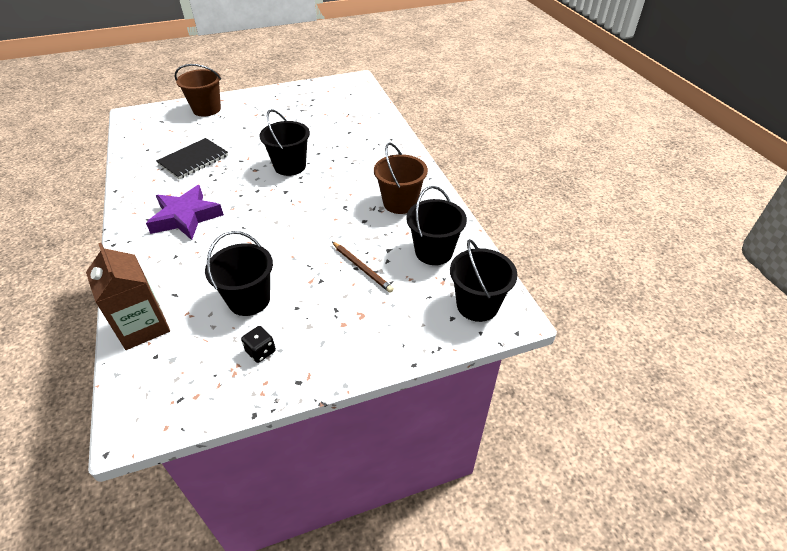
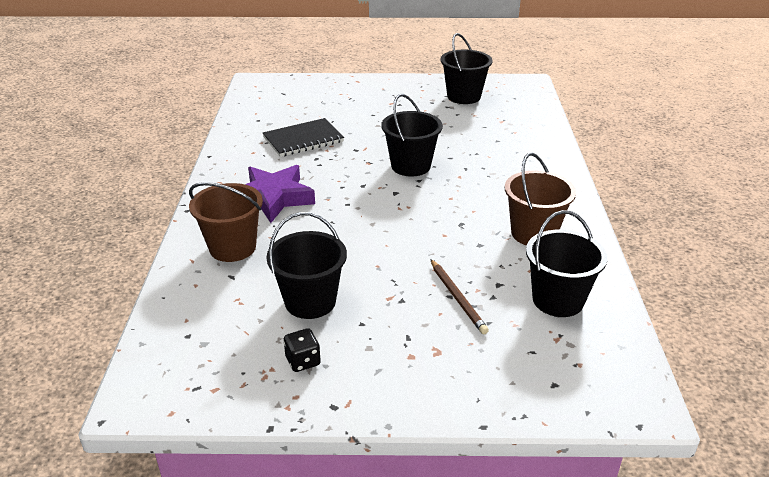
camera: 20 degrees right, 10 degrees down
(143, 326) = (186, 301): brown carton -> none
(206, 109) = (337, 89): brown bucket -> brown bucket (232, 247)
(477, 305) = (594, 378): black bucket -> black bucket (463, 96)

